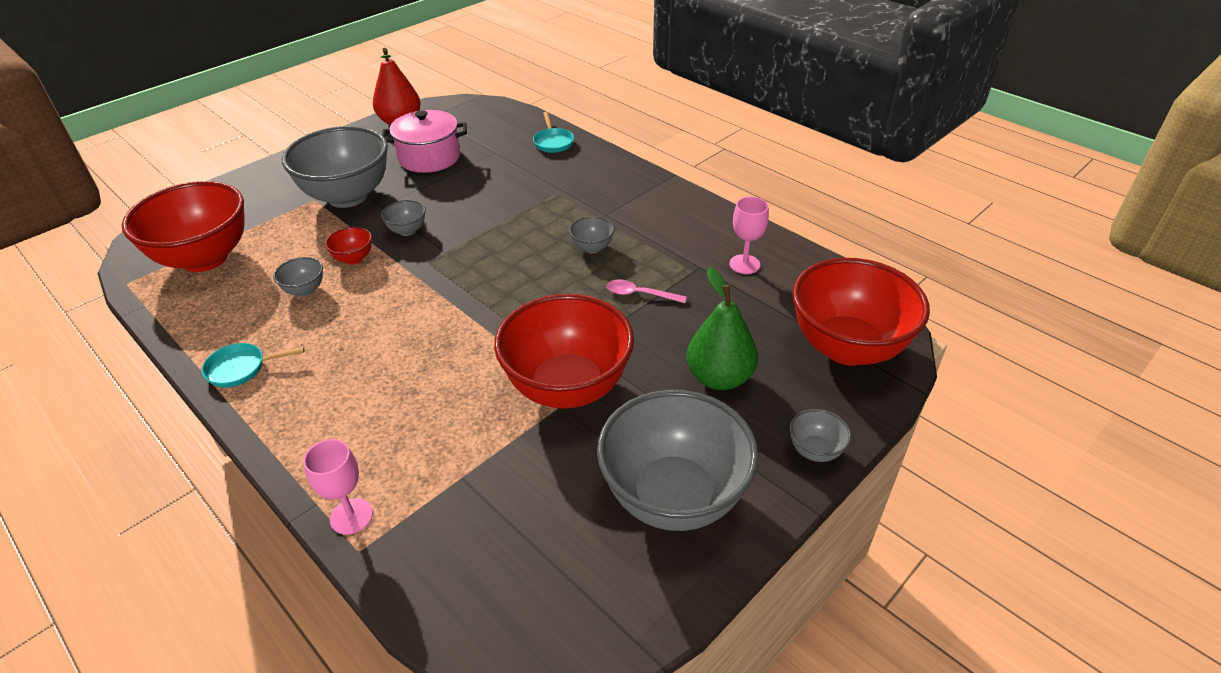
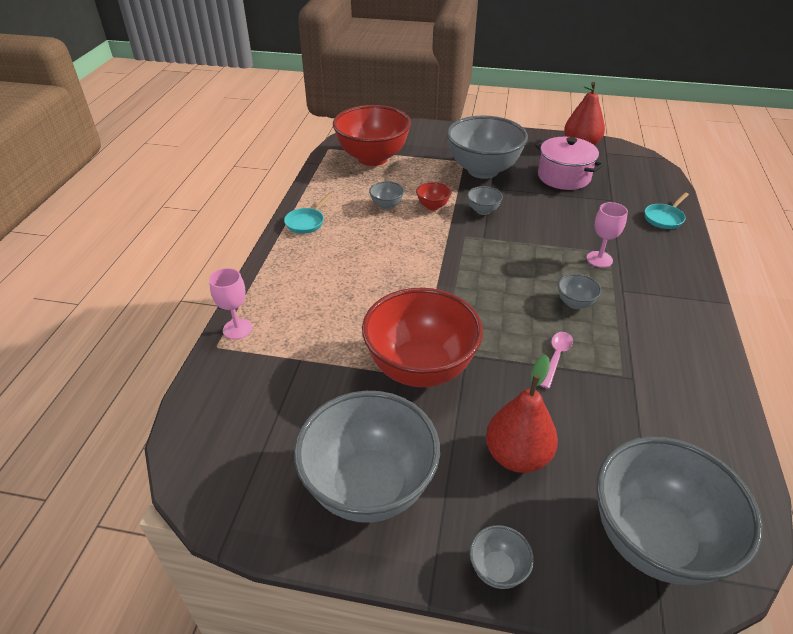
camera: 55 degrees right, 0 degrees up
(241, 369) = (306, 222): turquoise pan -> turquoise pan turned 105 degrees counterclockwise
(639, 294) = (556, 357): pink spoon -> pink spoon turned 45 degrees clockwise
(719, 378) = (517, 456): green pear -> red pear
(744, 264) = (673, 406): pink goblet -> pink goblet (599, 259)
(847, 347) = (654, 540): red bowl -> grey bowl

